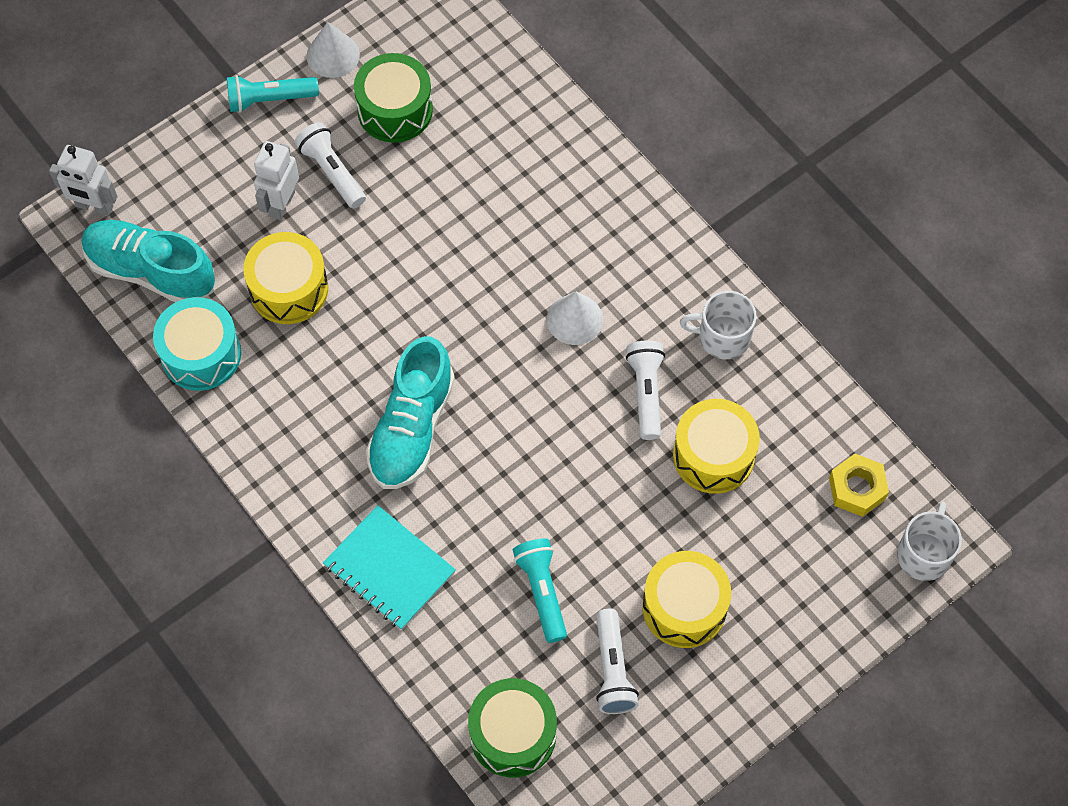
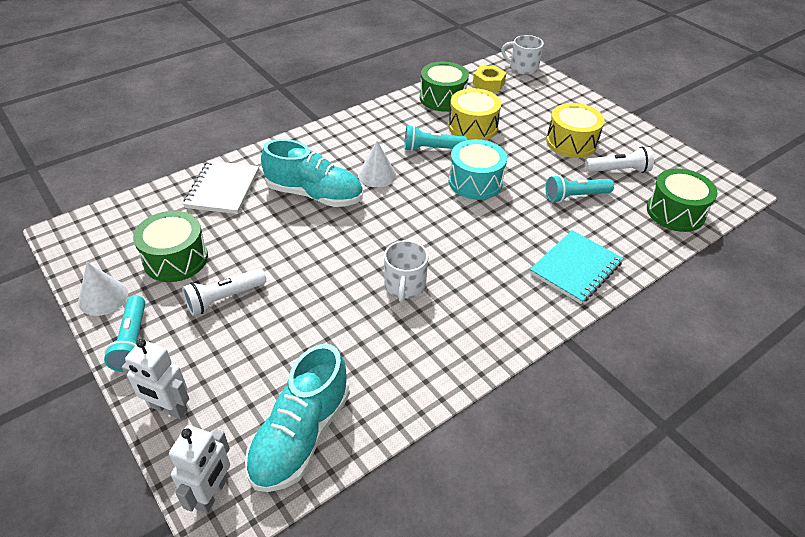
camera: 90 degrees left, 20 degrees down
(201, 354) = (394, 390): turquoise drum -> turquoise drum (475, 182)
(281, 204) = (247, 332): white robot -> white robot (169, 409)
(289, 289) = (334, 327): yellow drum -> none
(412, 428) = (462, 254): turquoise shoe -> turquoise shoe (314, 195)
(529, 133) = (223, 189): none -> white notebook
(646, 393) = (432, 149): white flashlight -> turquoise flashlight
(722, 337) = (394, 119): white mug -> white mug (404, 285)
(796, 411) = (442, 98): none -> green drum

